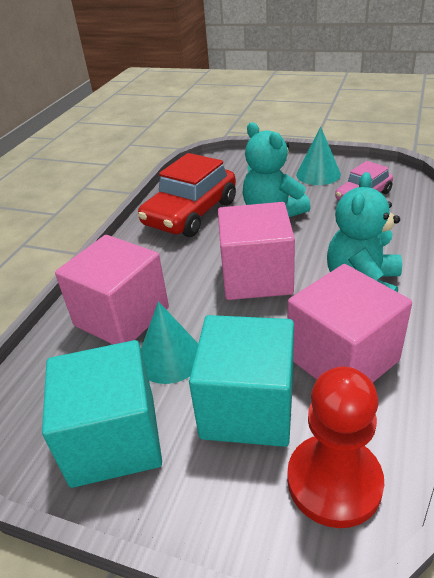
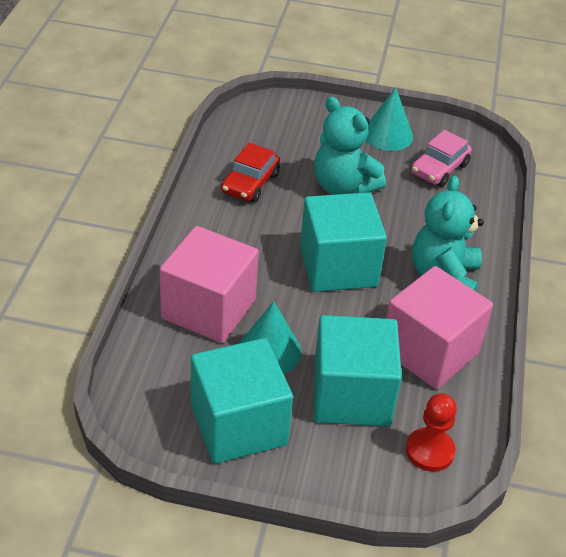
camera: 15 degrees left, 5 degrees up
(191, 213) = (250, 183): red car -> red car, size x0.59
(256, 277) = (338, 266): pink cube -> turquoise cube
(334, 481) = (430, 451): red pawn -> red pawn, size x0.65

